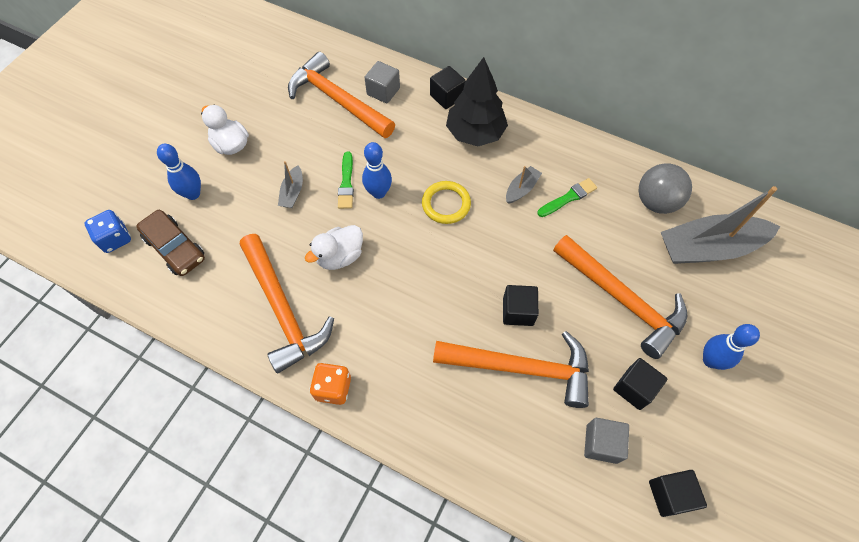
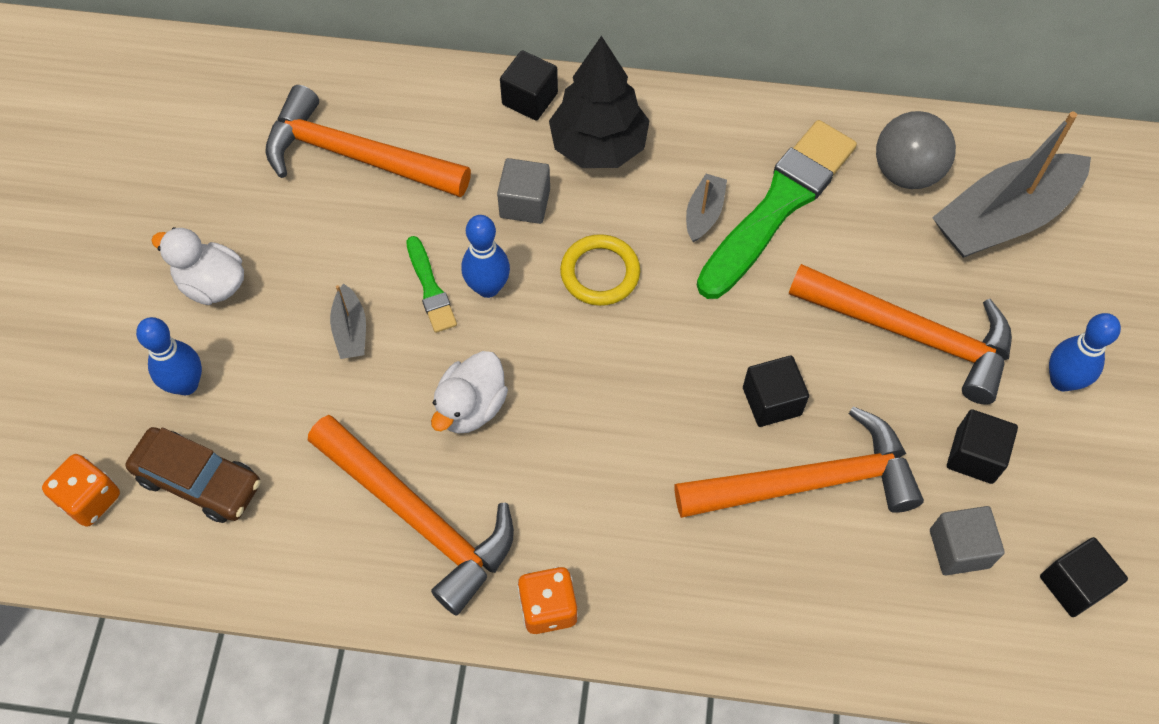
camera: 20 degrees left, 0 degrees up
(115, 239) = (90, 499): blue dice -> orange dice
(383, 91) = (424, 120): grey cube -> grey cube (525, 203)
(568, 198) = (778, 205): green brush -> green brush, size x2.17

